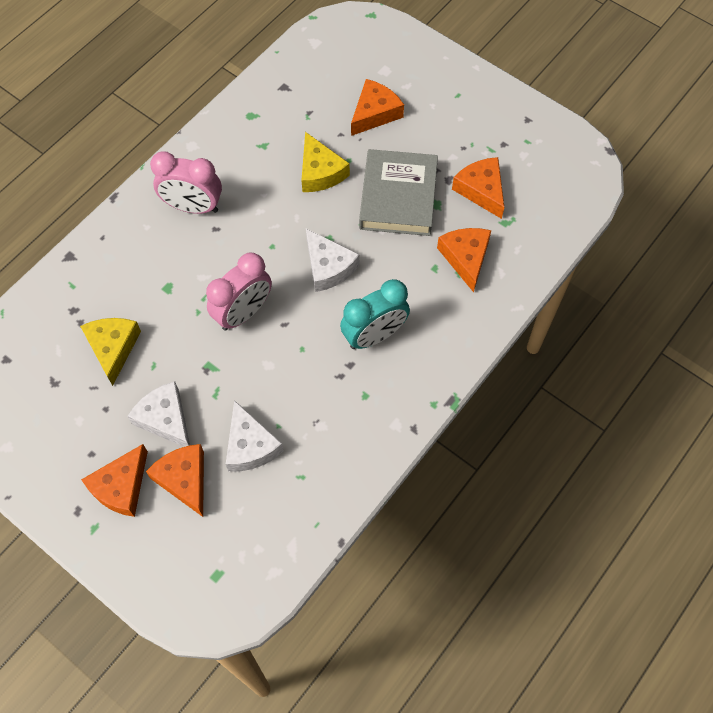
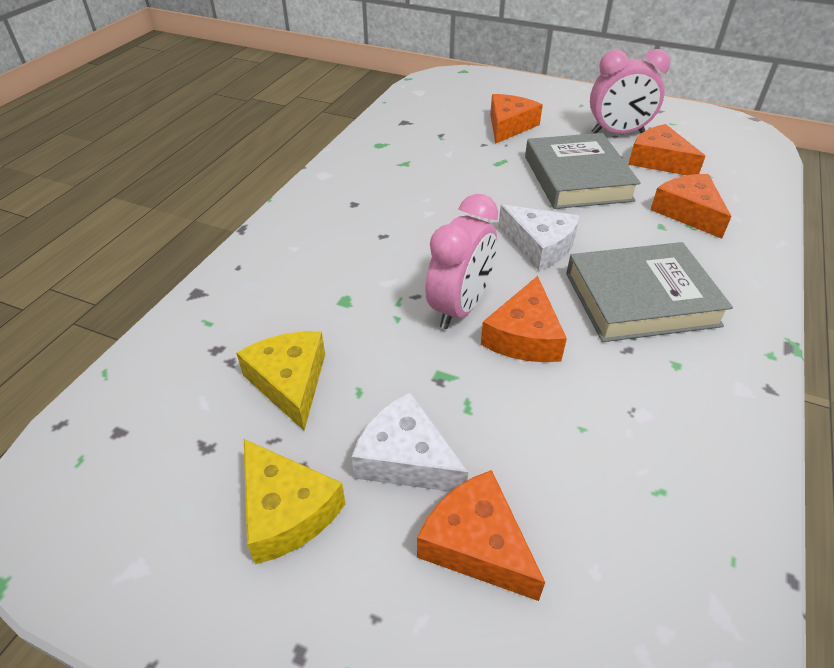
camera: 15 degrees left, 20 degrees down
(121, 487) = (370, 585): orange cheese -> orange cheese (524, 336)
(193, 207) = (346, 221): pink clock -> pink clock (617, 133)
(250, 446) = (557, 465): white cheese -> none
(320, 172) = (479, 173): yellow cheese -> yellow cheese (286, 511)
(374, 335) = (640, 299): turquoise clock -> grey book

